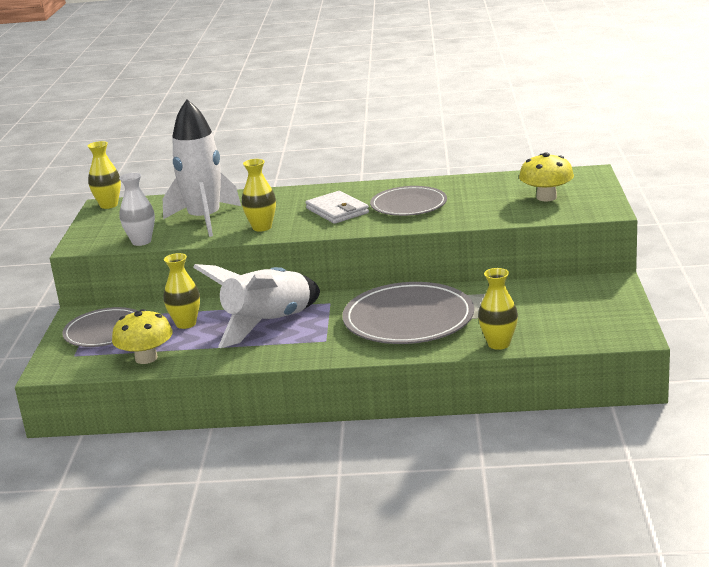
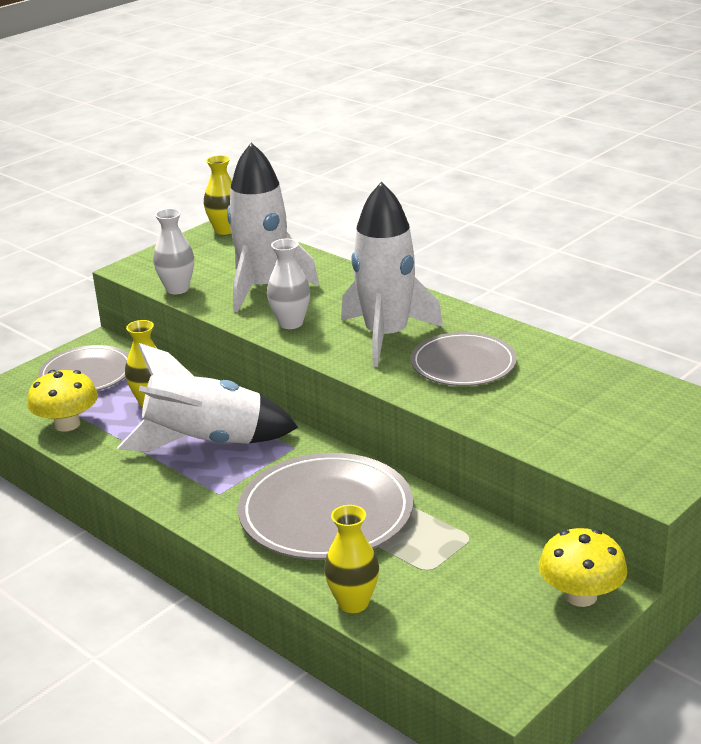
camera: 40 degrees right, 5 degrees up
(262, 227) = (291, 323): yellow vase -> white vase
(337, 211) = (386, 336): white wallet -> white rocket
(546, 197) = (621, 431): yellow mushroom -> yellow mushroom (581, 596)

